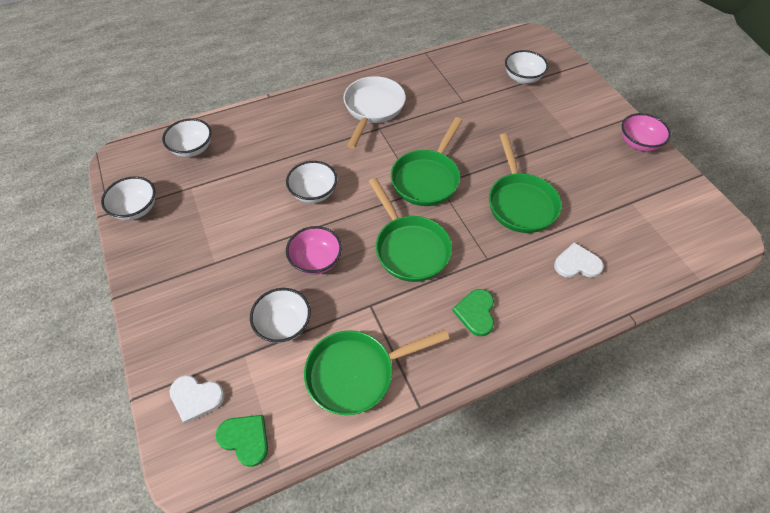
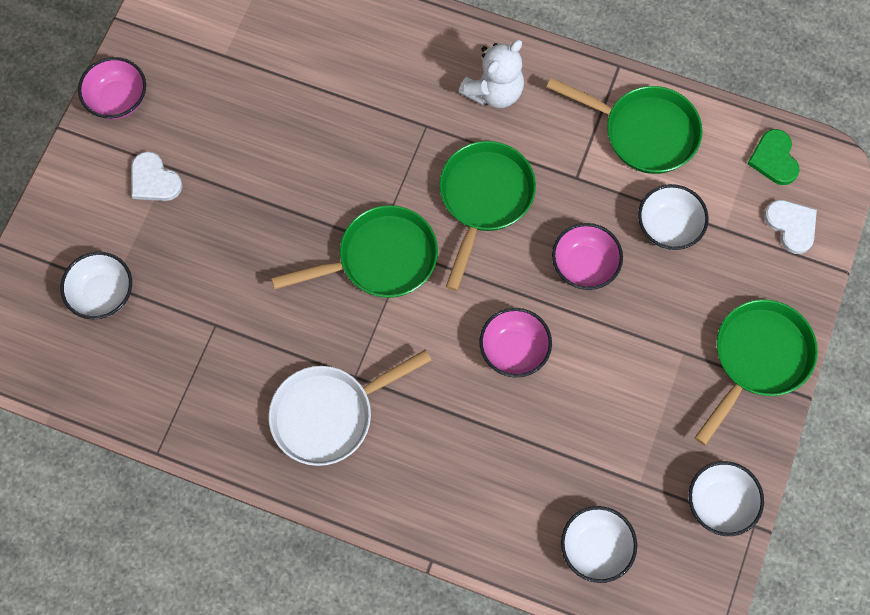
camera: 135 degrees left, 15 degrees up
(313, 192) = (514, 350): white bowl -> pink bowl
(476, 313) = (494, 91): green heart -> white teddy bear
(520, 202) = (325, 149): green pan -> green pan (757, 359)
(577, 264) = (355, 52): white heart -> white heart (154, 180)

